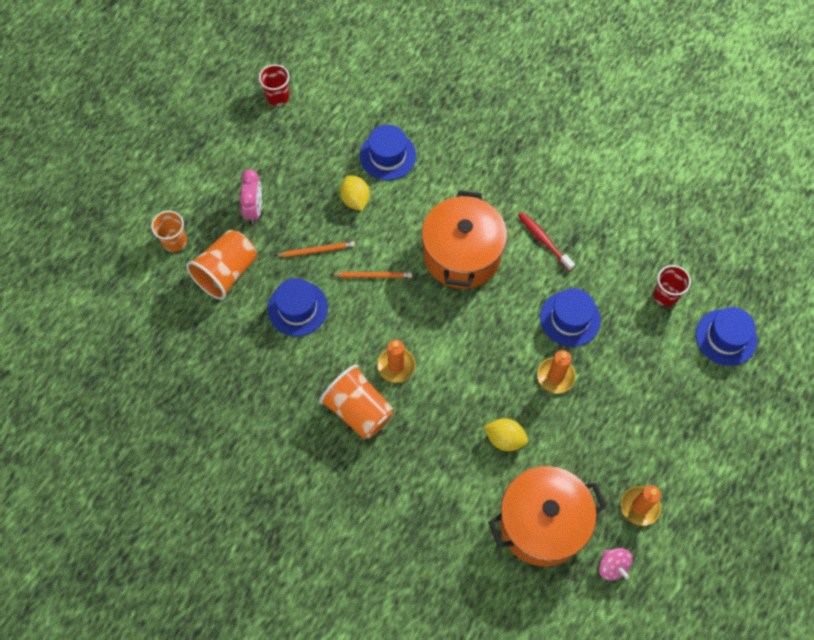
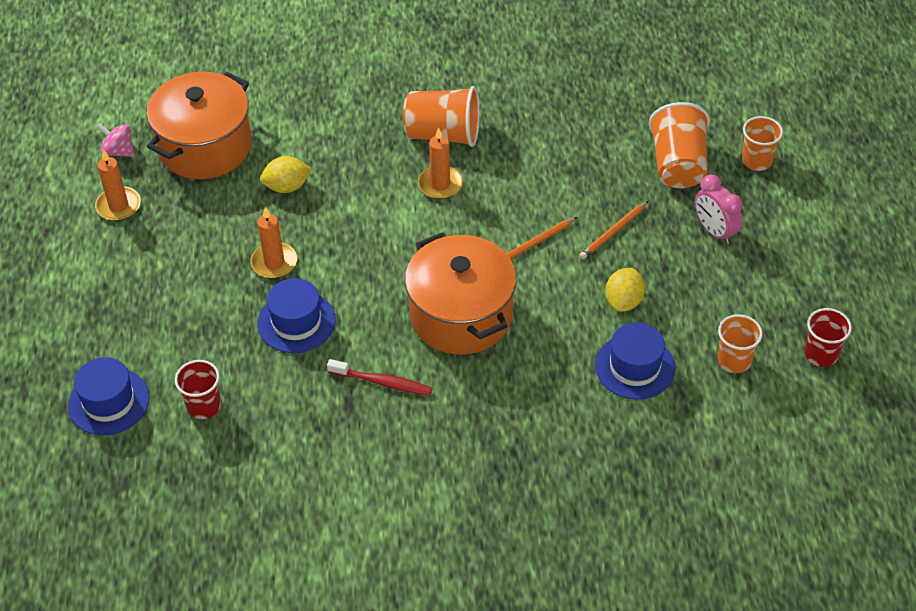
camera: 145 degrees right, 15 degrees down
(297, 308) = (579, 176): blue hat -> none
(329, 124) = (734, 360): none -> orange cup
(355, 199) = (623, 301): yellow lemon -> yellow lemon turned 75 degrees clockwise

